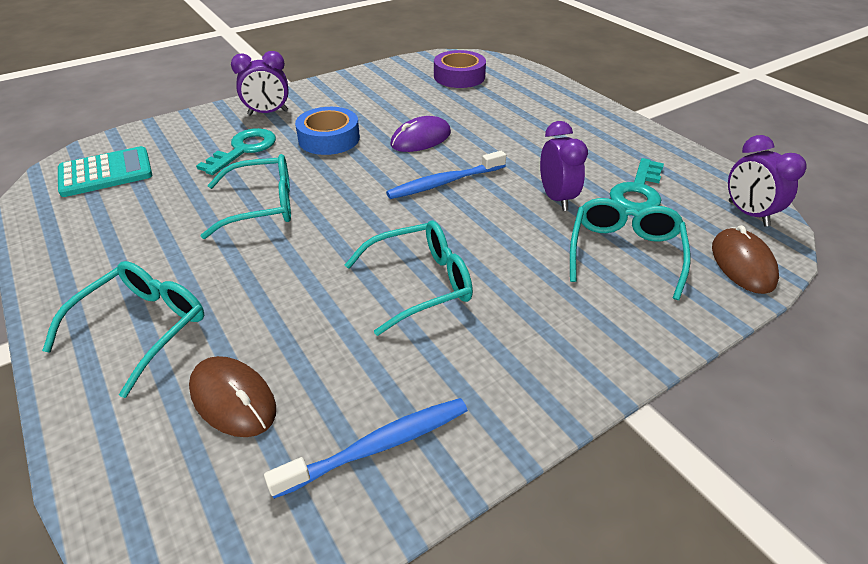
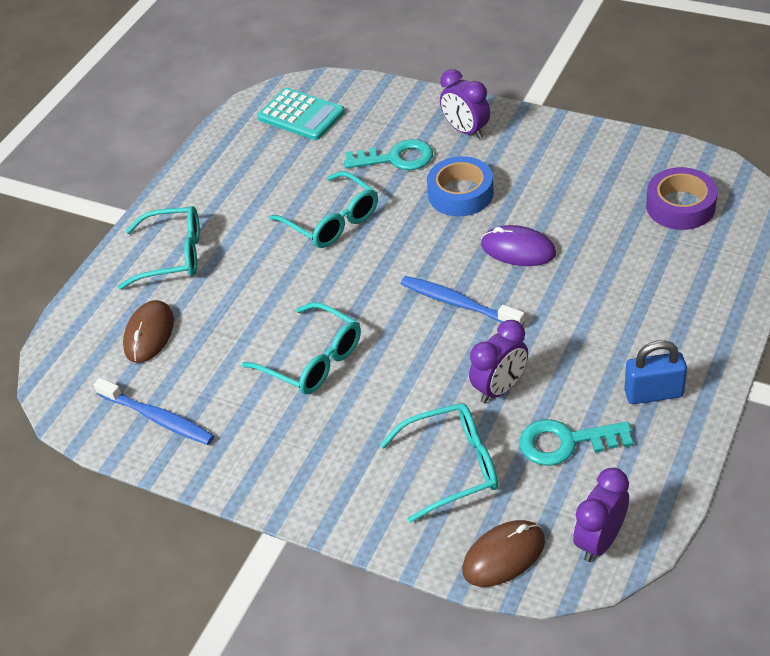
camera: 65 degrees right, 5 degrees up
(618, 143) = (653, 393): none -> blue padlock

